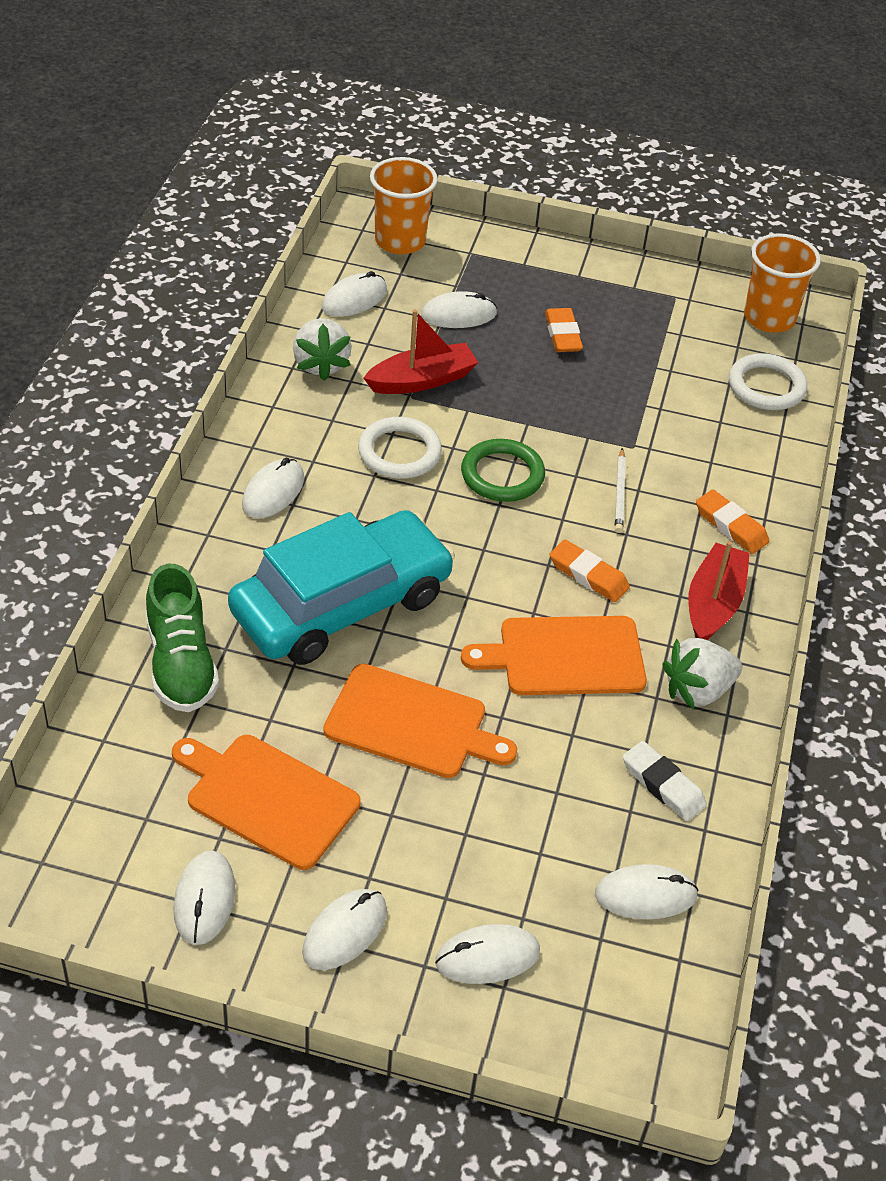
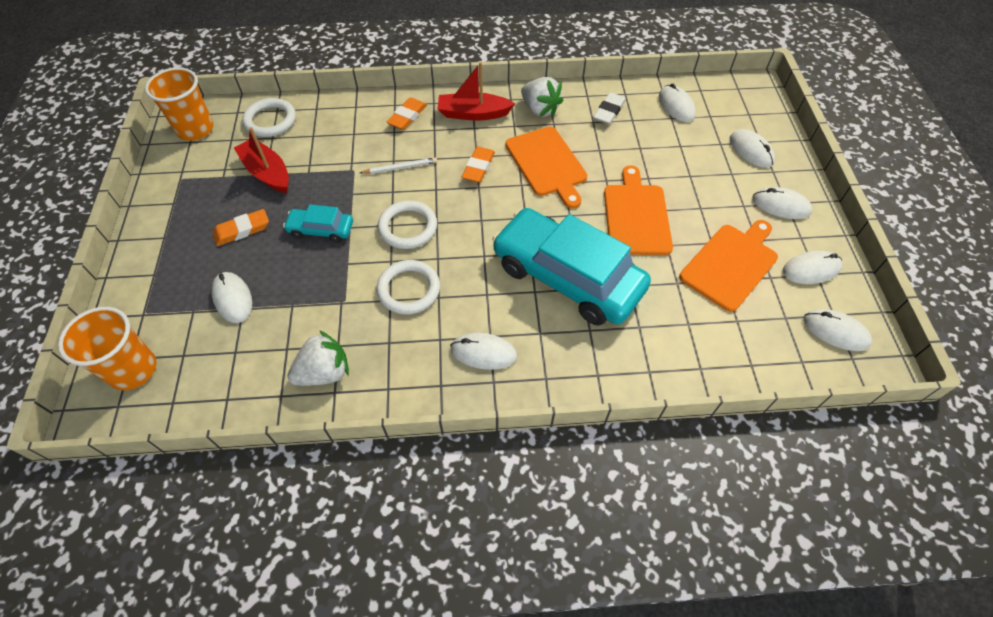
camera: 105 degrees left, 10 degrees up
(181, 663) = (667, 346): green shoe -> none
(267, 798) = (730, 264): orange cutting board -> orange cutting board turned 150 degrees counterclockwise
(354, 299) = (228, 377): white mouse -> white mouse (835, 331)
(422, 380) = (322, 299): red boat -> red boat (267, 173)
(502, 475) = (408, 227): green ring -> white ring
(534, 398) = (321, 230): none -> turquoise car

